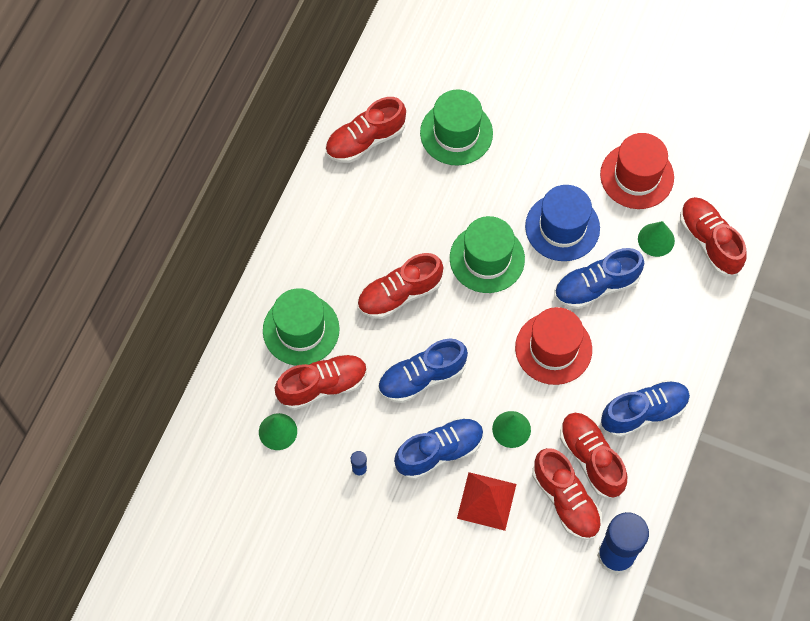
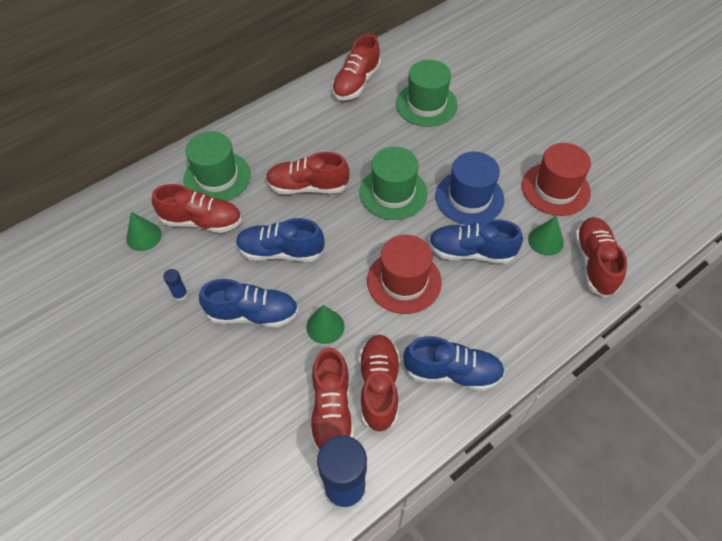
camera: 30 degrees right, 10 degrees down
(365, 140) = (356, 83): red shoe -> red shoe turned 60 degrees counterclockwise
(486, 501) = (262, 374): red pyramid -> none

